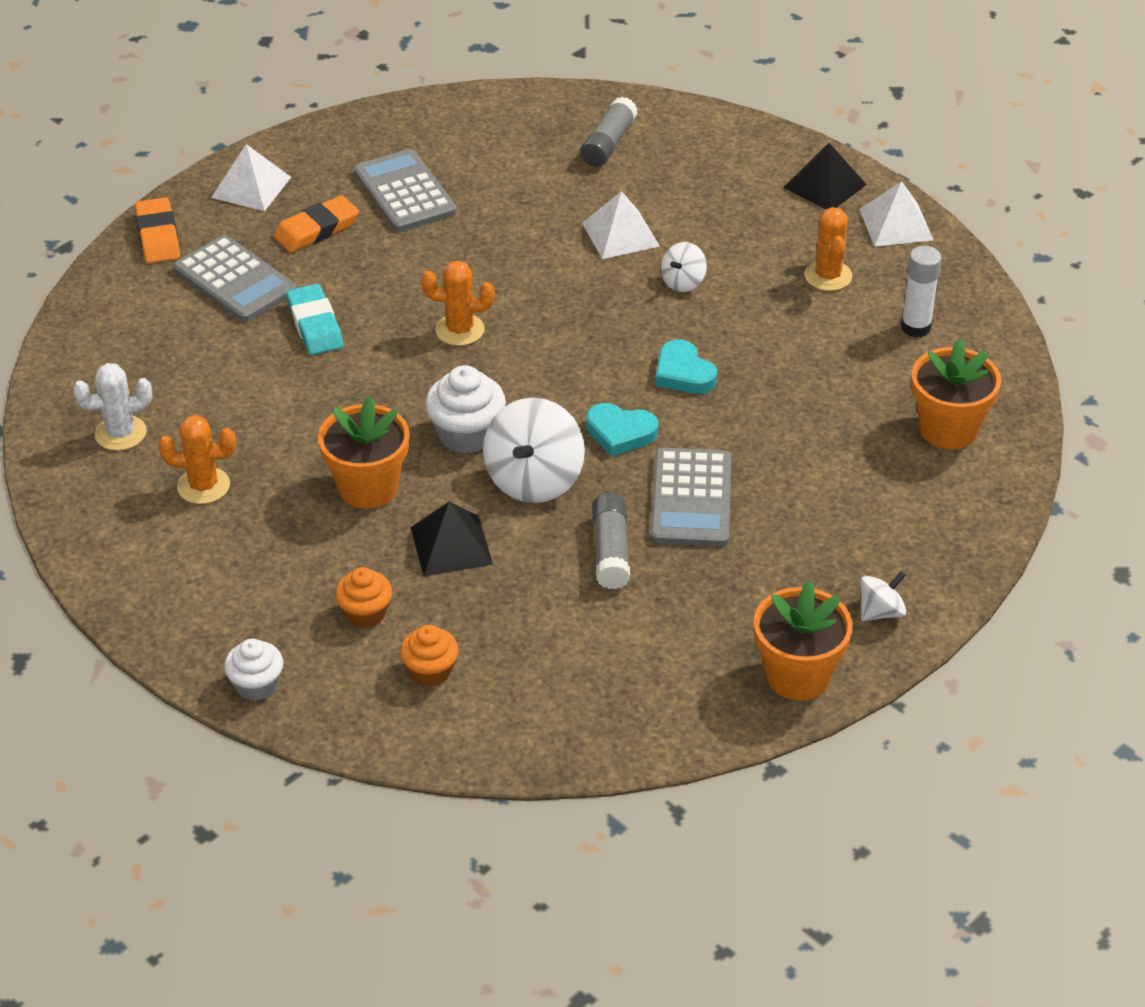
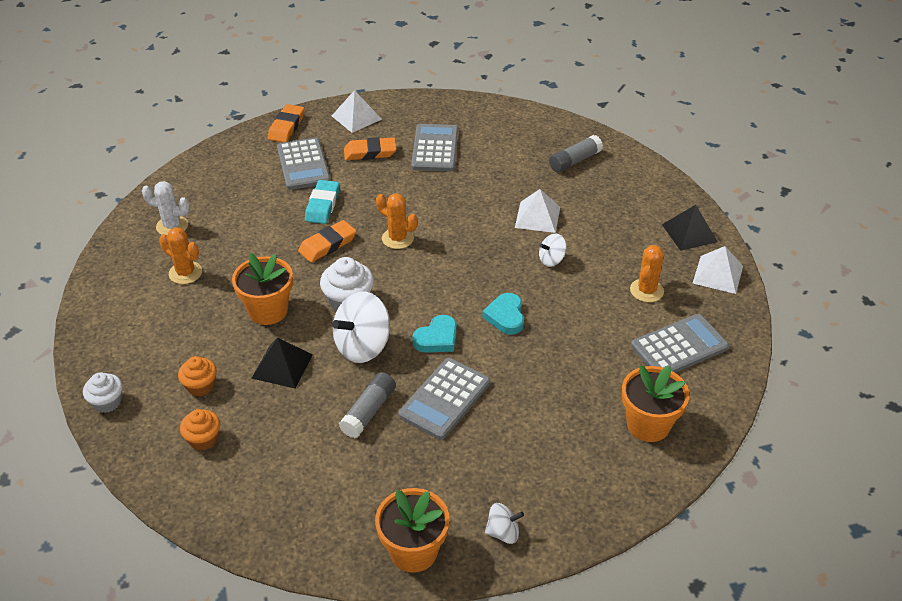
camera: 30 degrees right, 0 degrees up
(371, 374) = (327, 245): none -> orange eraser
(620, 433) = (437, 338): turquoise heart -> turquoise heart turned 90 degrees counterclockwise
(915, 327) = (679, 346): white glue stick -> grey calculator

